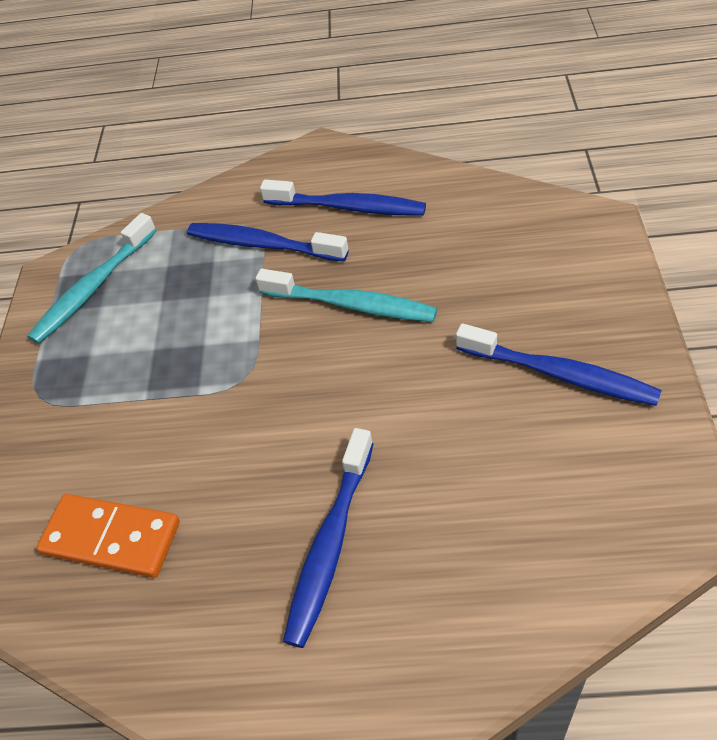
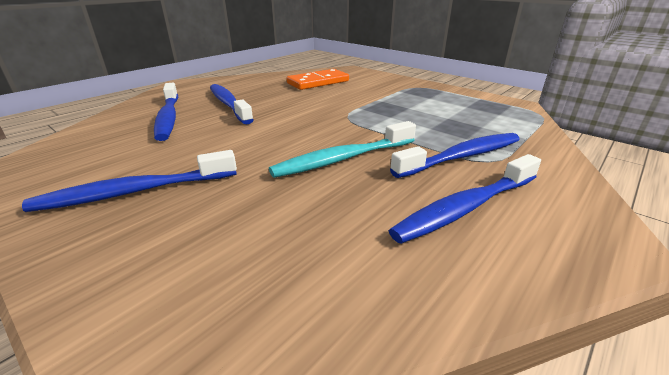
camera: 125 degrees right, 20 degrees down
(93, 288) = (487, 108): turquoise toothbrush -> none
(447, 553) = (168, 118): none -> blue toothbrush

